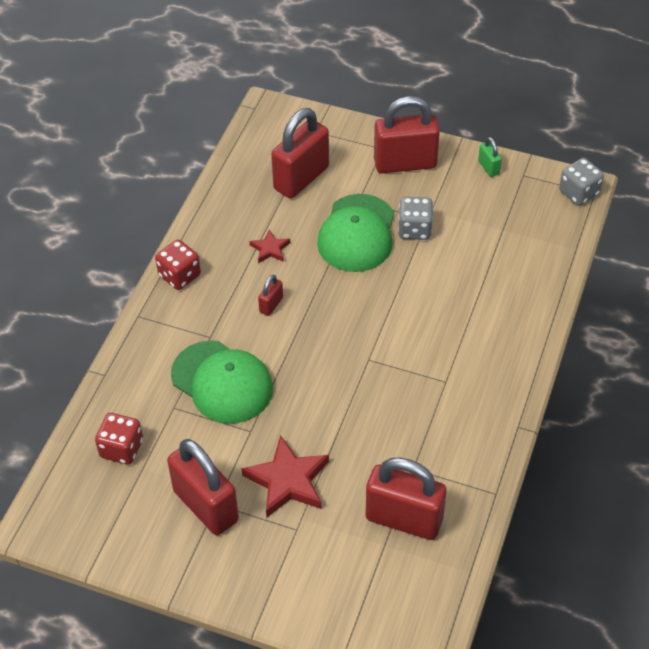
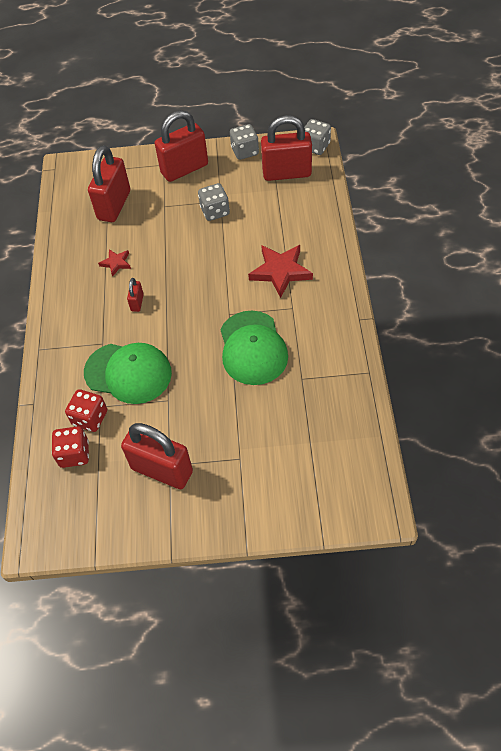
camera: 20 degrees left, 5 degrees up
(179, 275) = (56, 307): red dice -> red dice (90, 418)
(288, 480) = (215, 425): red star -> red star (280, 271)
(357, 233) = (175, 229): green cap -> green cap (252, 348)
(404, 519) = (314, 418): red padlock -> red padlock (286, 173)
(488, 167) = (245, 151): green padlock -> grey dice

